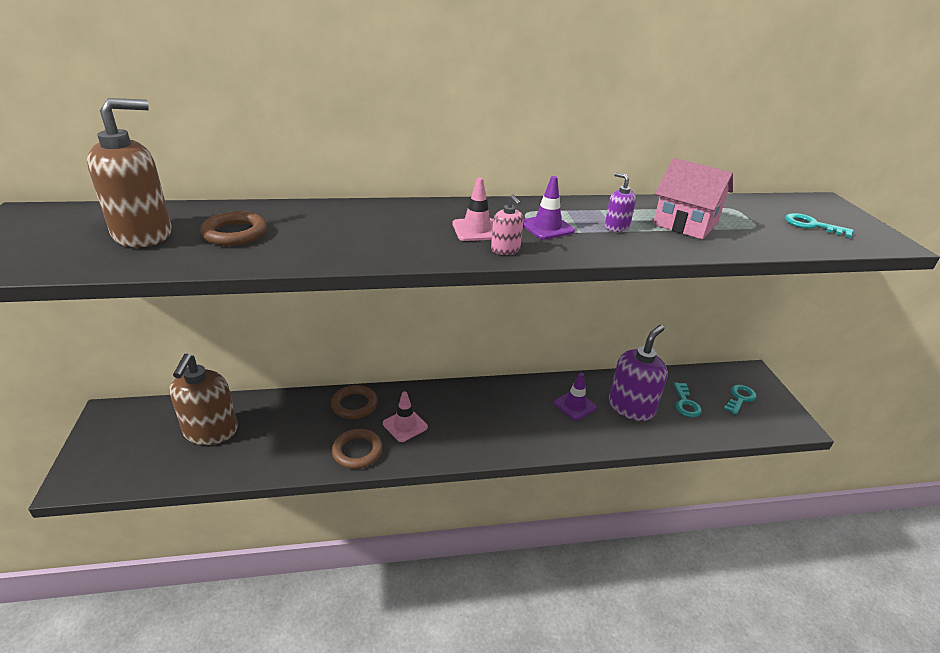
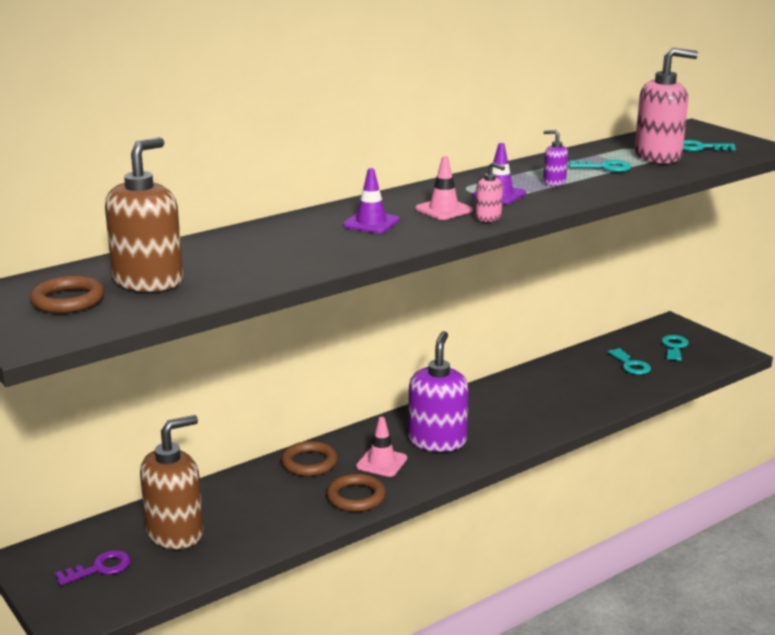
camera: 25 degrees left, 10 degrees down
(136, 442) = (99, 568): none -> purple key
(211, 431) = (175, 533): brown soap dispenser -> brown soap dispenser turned 105 degrees counterclockwise
(235, 233) = (234, 260): brown ring -> brown ring (68, 300)
(575, 405) = (532, 396): purple traffic cone -> purple traffic cone (371, 223)
(631, 407) = (585, 382): purple soap dispenser -> purple soap dispenser (437, 441)
(685, 224) = (604, 167): pink house -> turquoise key
(755, 224) = (658, 156): none -> pink soap dispenser

